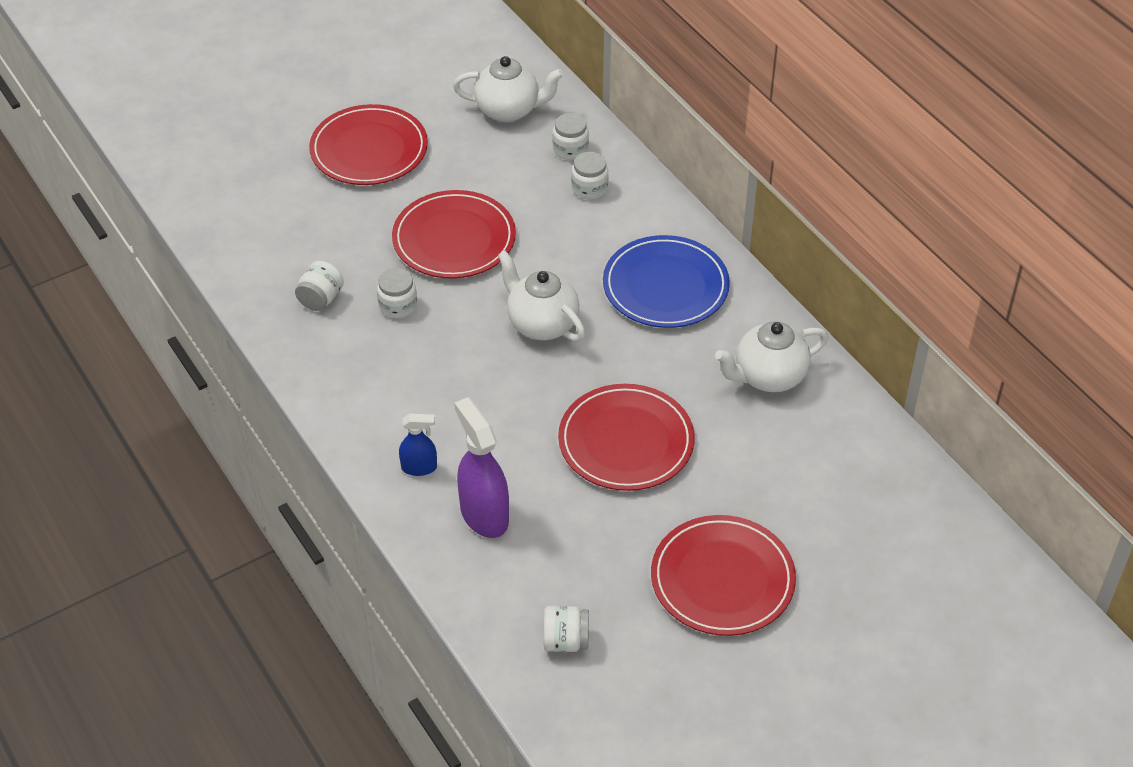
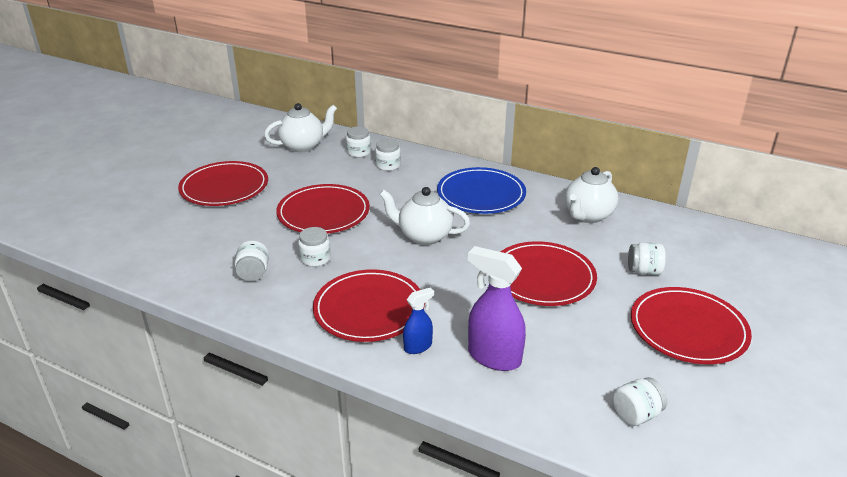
camera: 30 degrees left, 15 degrees down
(405, 399) = (369, 309): none -> red plate
(753, 486) = (644, 271): none -> white jar

